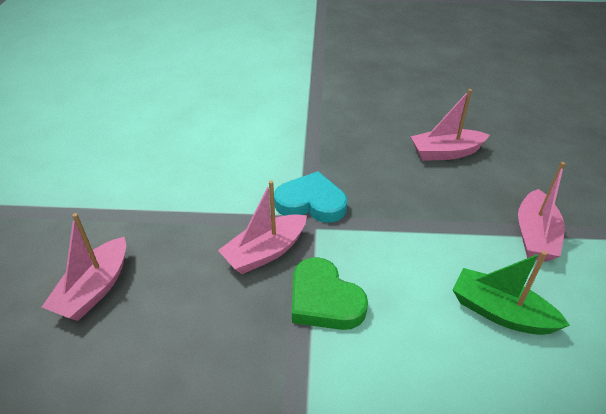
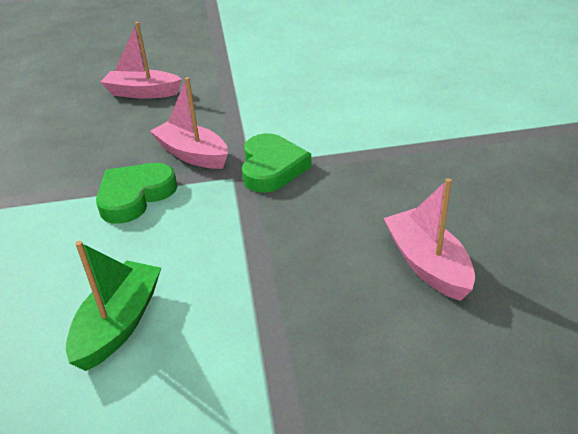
camera: 80 degrees right, 5 degrees down
(311, 202) = (272, 168): turquoise heart -> green heart
(534, 235) = (264, 365): pink boat -> none

